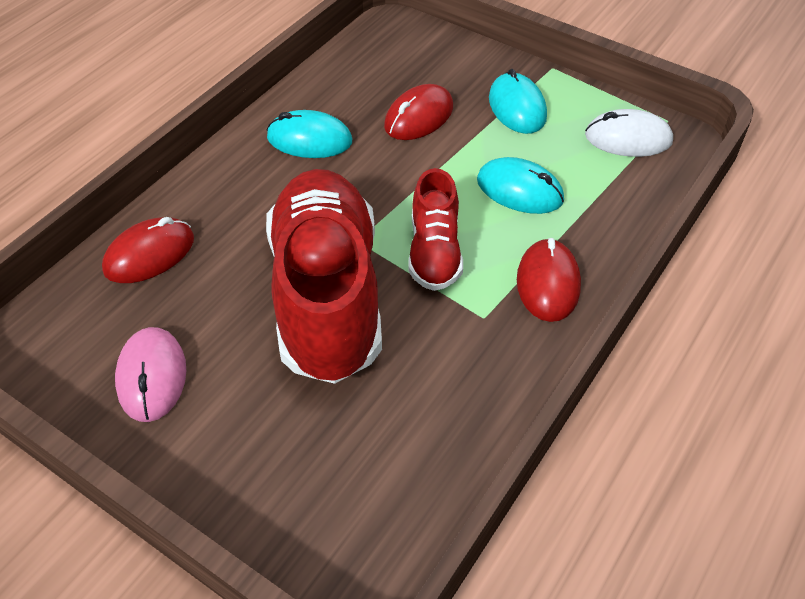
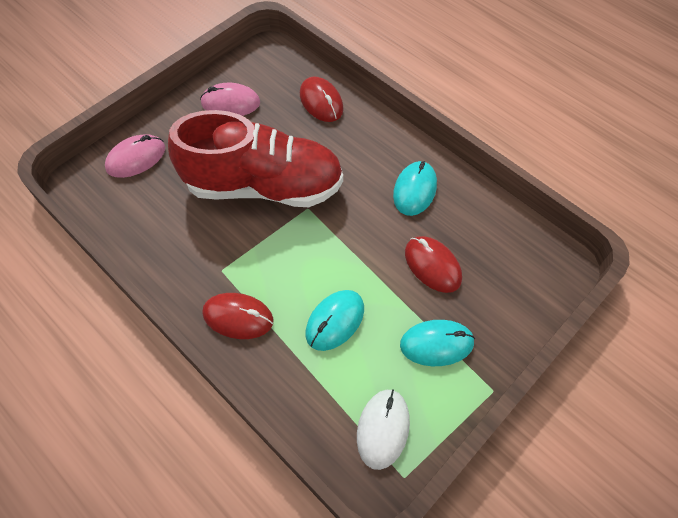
camera: 100 degrees right, 10 degrees up
(293, 495) = (136, 158): none -> pink mouse
(434, 252) = (285, 251): red shoe -> none

